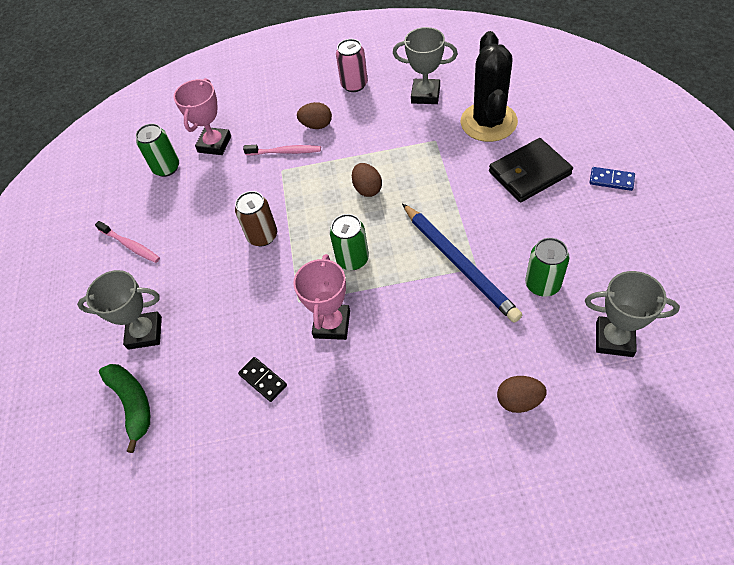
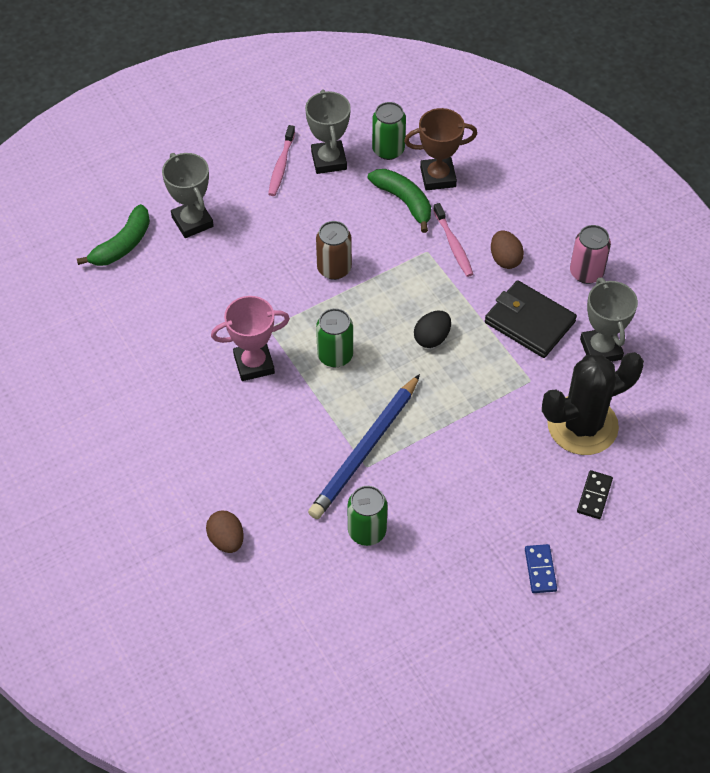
camera: 60 degrees right, 0 degrees up
(214, 144) = (438, 177): pink trophy -> brown trophy
(224, 171) = (404, 201): none -> green banana
(263, 380) = (177, 331): black domino -> black domino (594, 496)
(367, 189) = (432, 338): brown egg -> black egg
(529, 173) = (517, 485): black wallet -> black wallet (529, 322)
(614, 339) = (323, 608): grey trophy -> grey trophy (329, 160)

